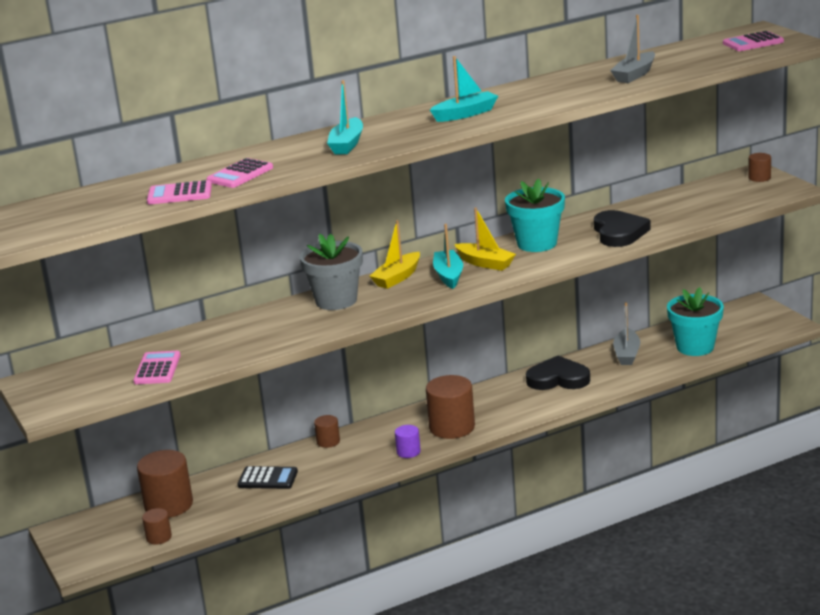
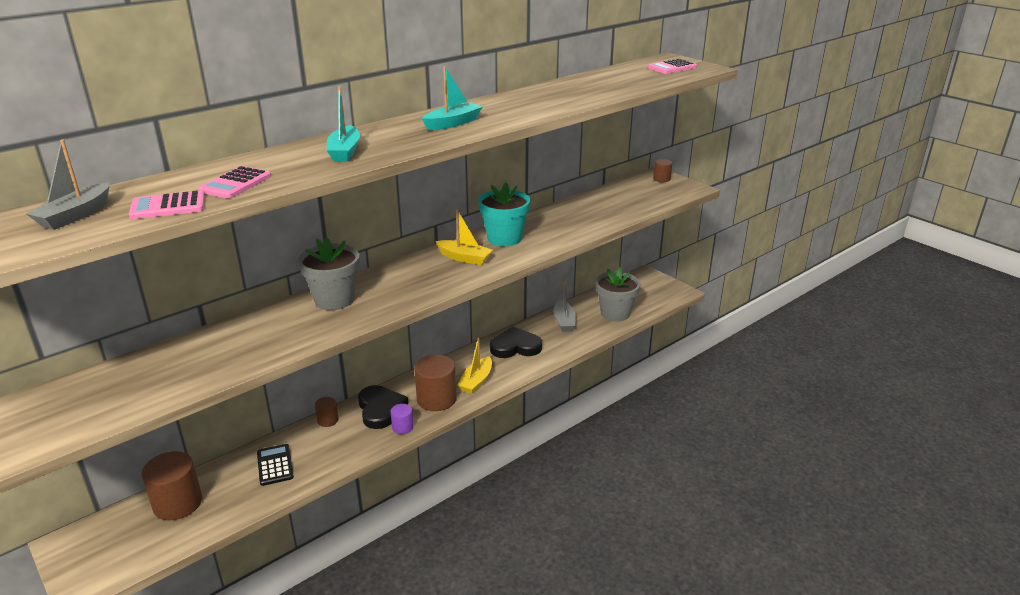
camera: 15 degrees left, 5 degrees up
(157, 369) = (155, 387): pink calculator -> none
(159, 537) = (168, 545): brown cylinder -> none
(268, 479) = (275, 465): black calculator -> black calculator turned 105 degrees counterclockwise
(397, 277) = (388, 274): yellow boat -> yellow boat (476, 381)
(448, 275) = (435, 271): turquoise boat -> none
(619, 233) = (570, 227): black heart -> black heart (380, 409)
(634, 75) = (589, 91): grey boat -> grey boat (75, 215)
(695, 347) = (615, 313): turquoise flower pot -> grey flower pot

